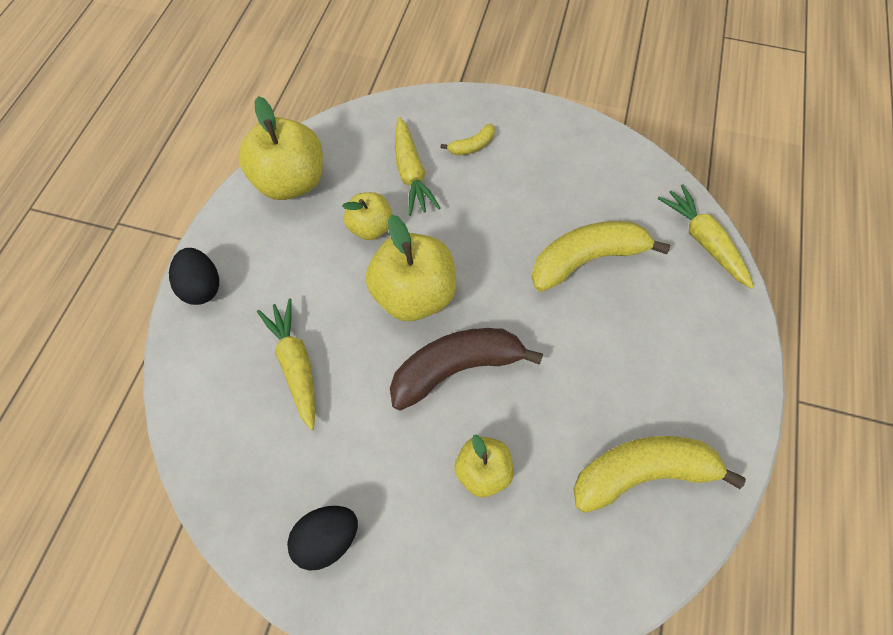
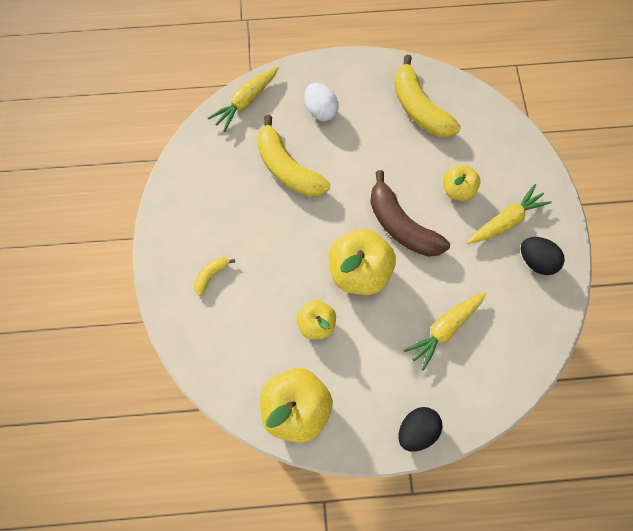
camera: 110 degrees left, 5 degrees up
(411, 173) = (254, 313): yellow carrot -> yellow carrot (505, 221)
(472, 146) = (211, 275): yellow banana -> yellow banana turned 90 degrees counterclockwise
(668, 328) = (321, 110): none -> white egg

